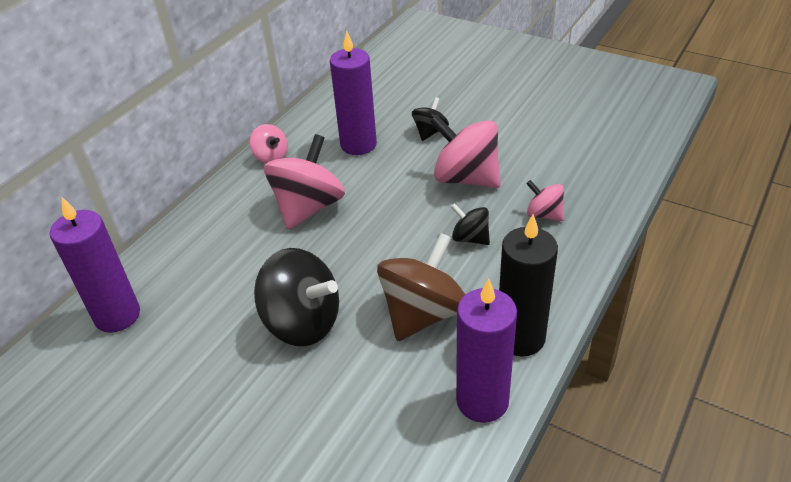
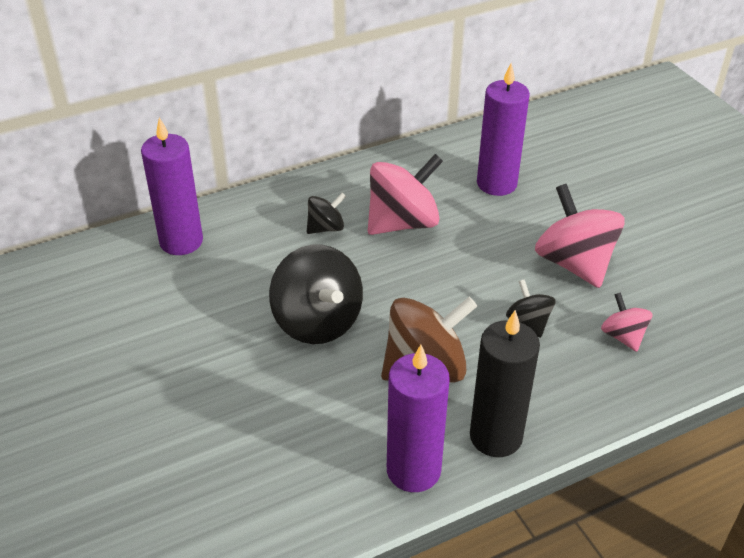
camera: 30 degrees right, 0 degrees up
(271, 157) = (407, 160): pink spinning top -> none
(430, 132) = (578, 202): black spinning top -> black spinning top (326, 228)

